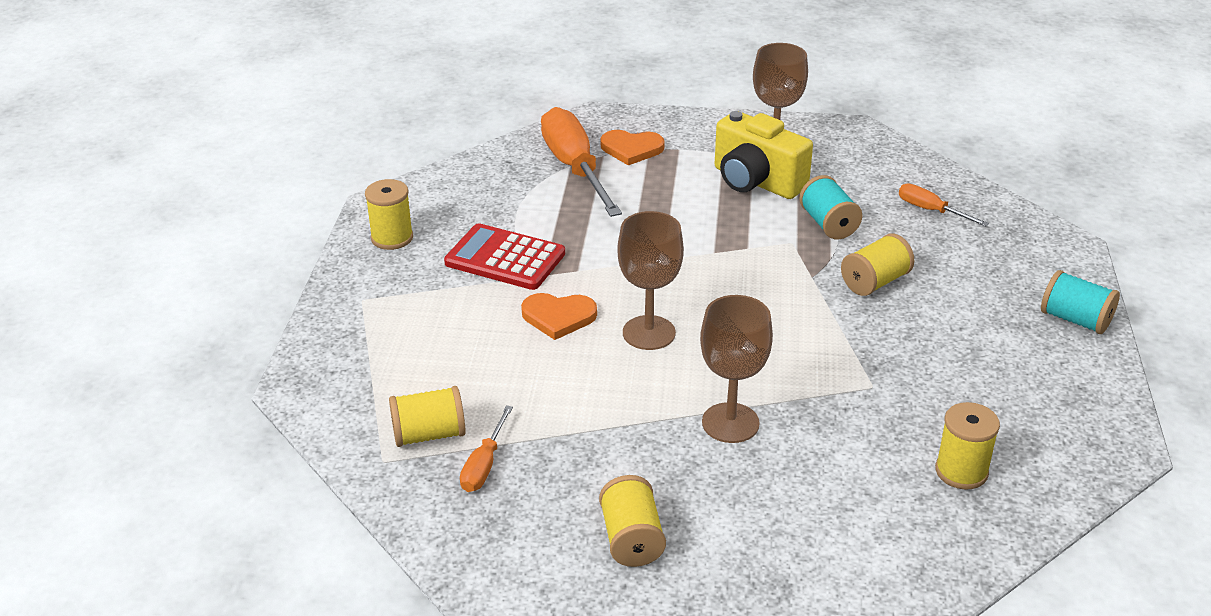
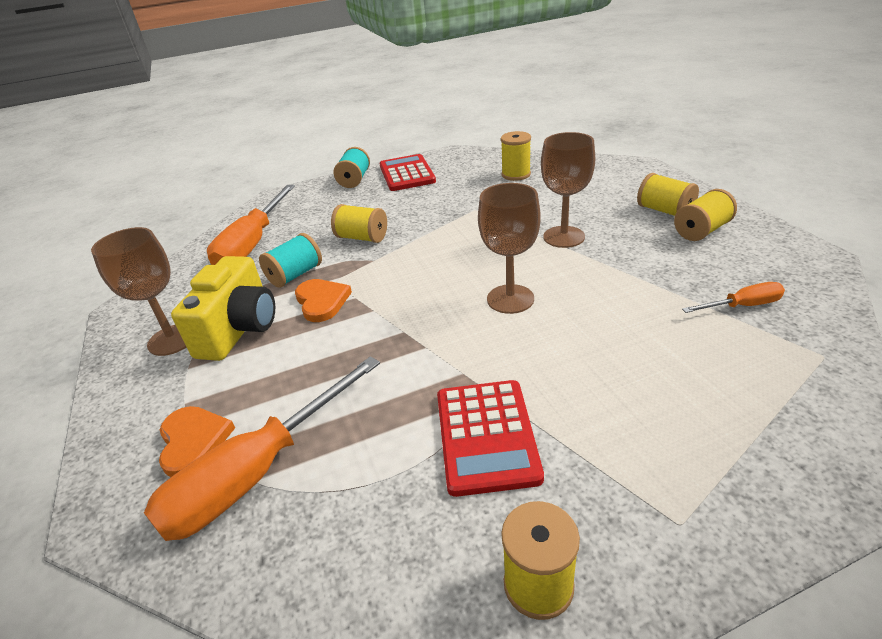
camera: 115 degrees left, 0 degrees up
(429, 434) = (762, 348): yellow spool -> yellow spool (664, 211)
(558, 317) = (540, 352): orange heart -> orange heart (322, 301)
(931, 210) = (253, 244): orange screwdriver -> orange screwdriver, size x2.06
(1059, 371) = (407, 174): none -> red calculator

